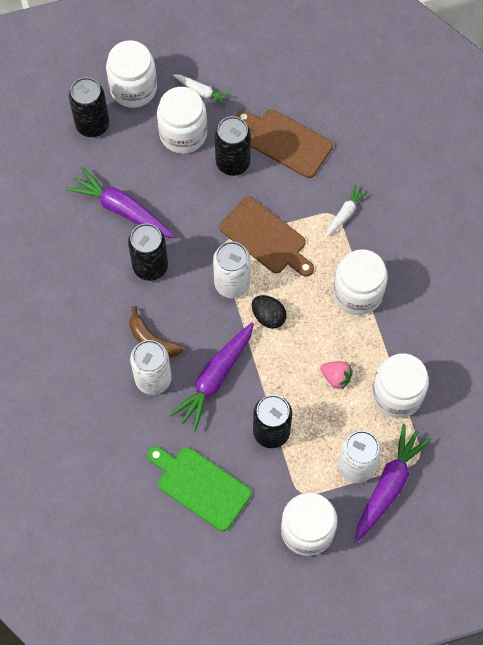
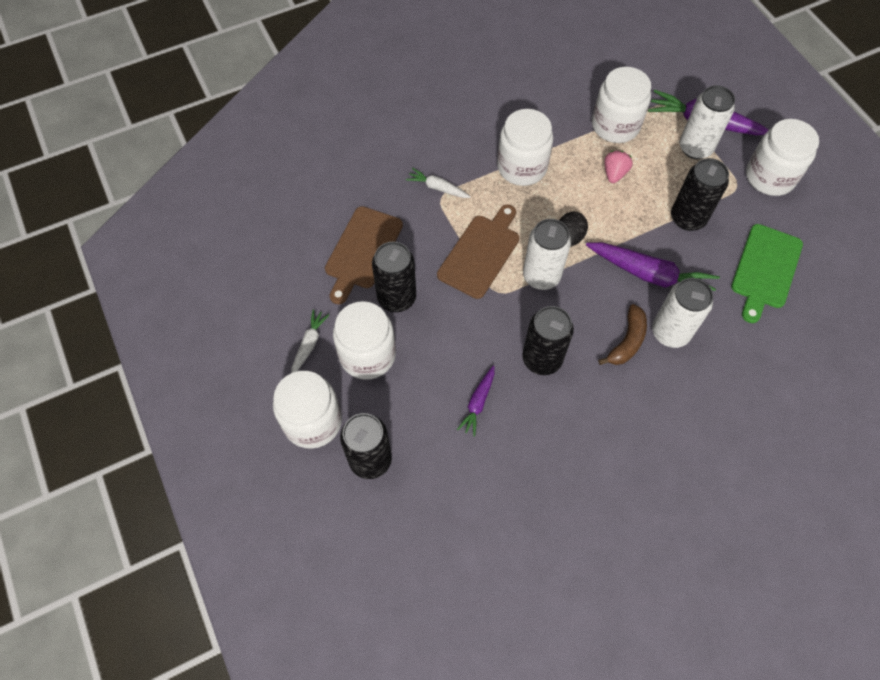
camera: 100 degrees left, 5 degrees down
(121, 209) = (478, 403): purple carrot -> purple carrot, size x0.54

